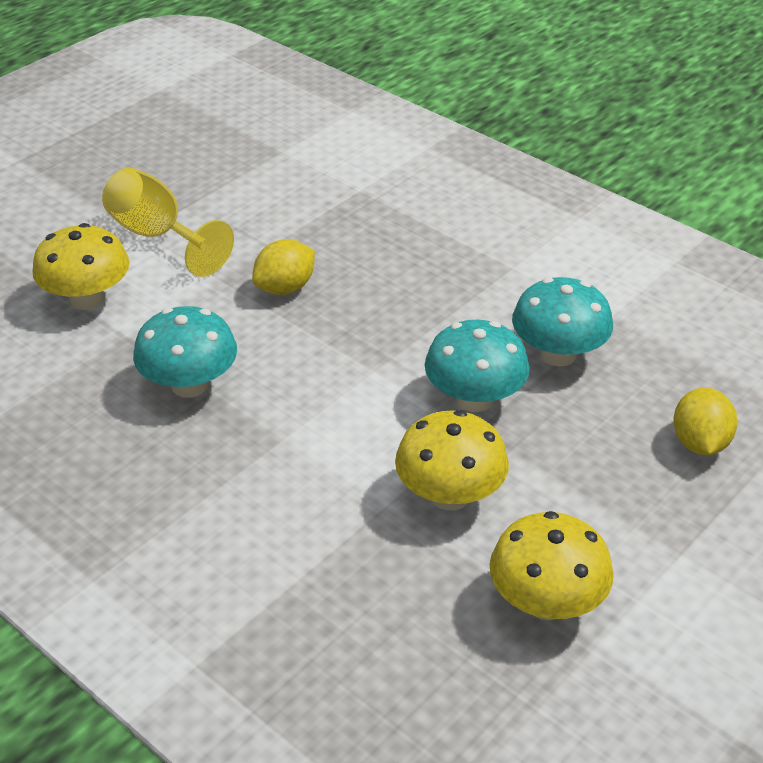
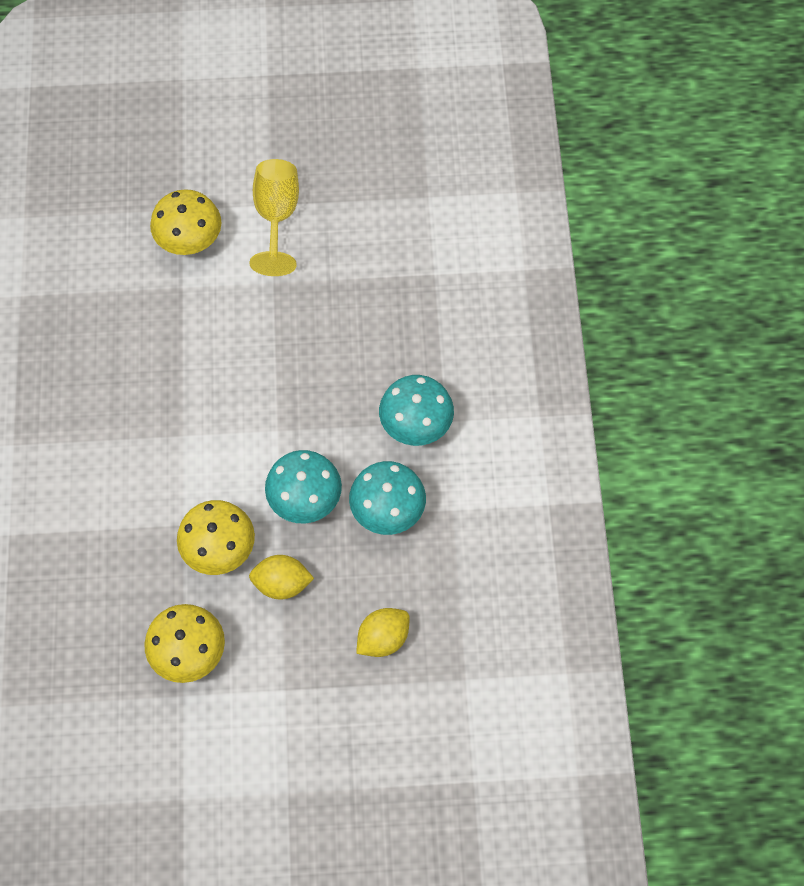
camera: 45 degrees right, 25 degrees up
(189, 385) = (176, 355): turquoise mushroom -> turquoise mushroom (416, 424)
(285, 288) = (300, 323): yellow lemon -> yellow lemon (282, 583)

